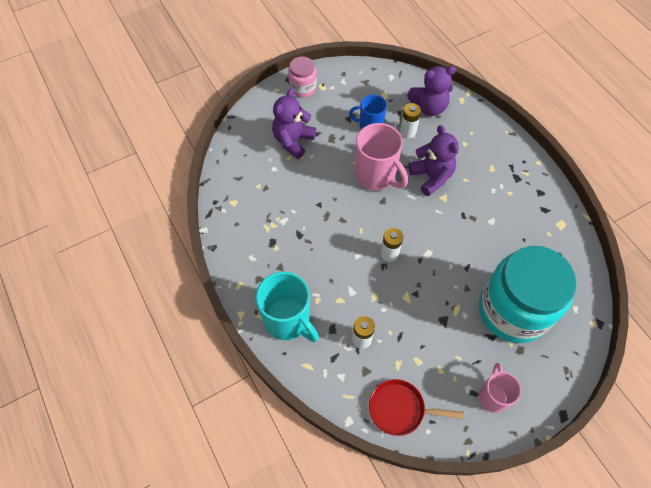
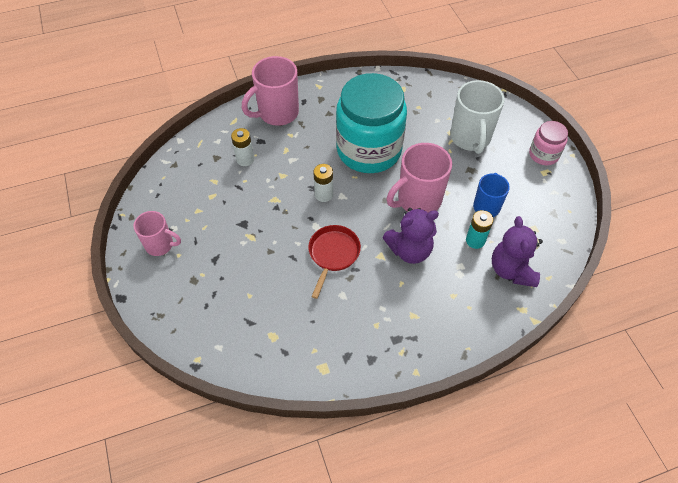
camera: 100 degrees right, 5 degrees down
(288, 320) = (277, 113): turquoise mug -> pink mug
(293, 141) = (470, 138): purple teddy bear -> white mug
(400, 409) = (176, 175): red pan -> red pan (333, 254)
(407, 132) = (475, 240): white battery -> turquoise battery
(513, 310) = (235, 286): turquoise jar -> turquoise jar (369, 150)

